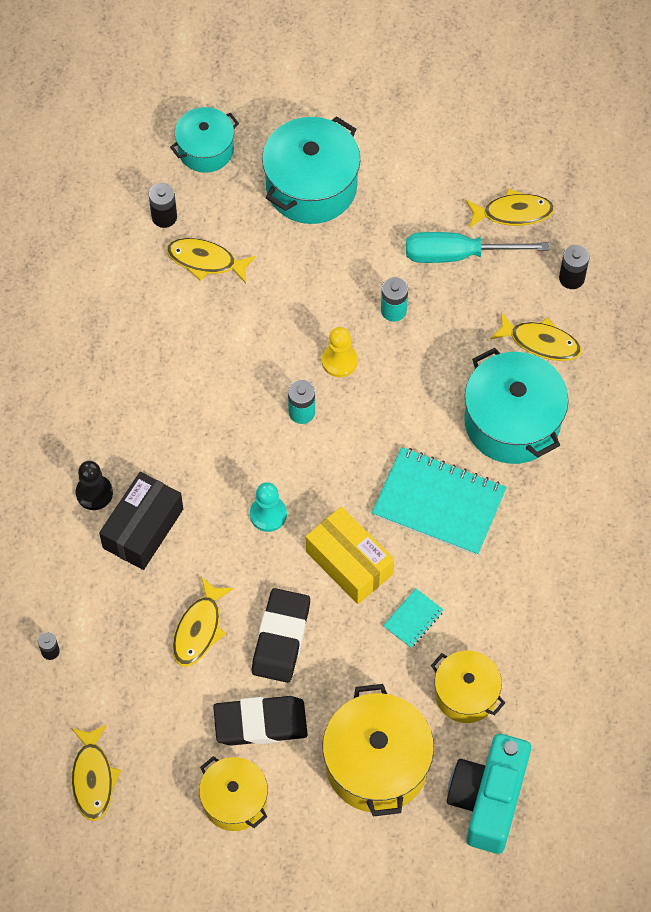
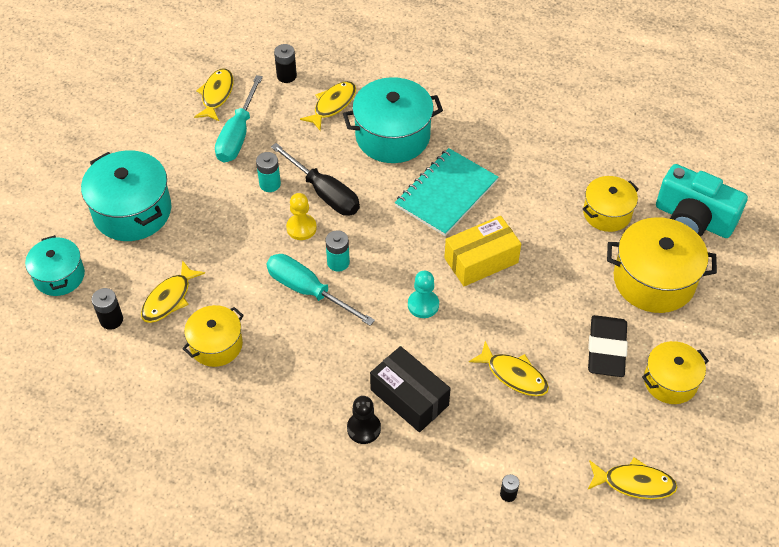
camera: 75 degrees left, 10 degrees down
(160, 324) = (216, 345): none -> yellow pot
(254, 392) = (308, 291): none -> turquoise screwdriver
(281, 638) = (535, 319): black eraser -> none
(398, 371) = (324, 193): none -> black screwdriver
(413, 619) = (539, 231): turquoise notebook -> none

